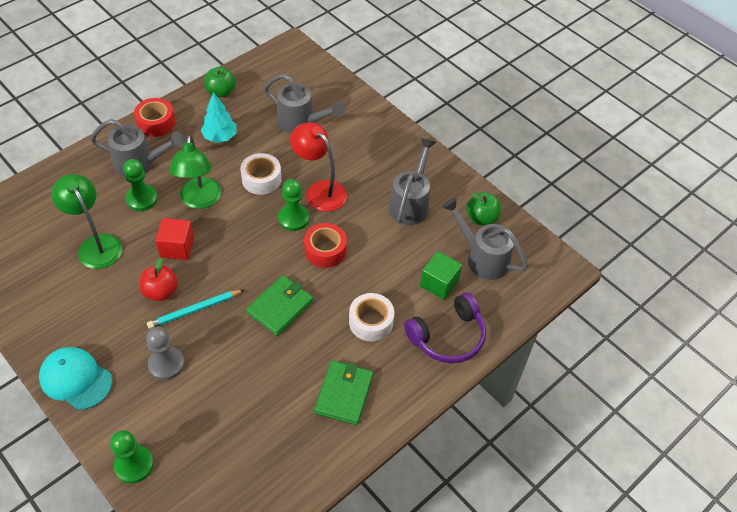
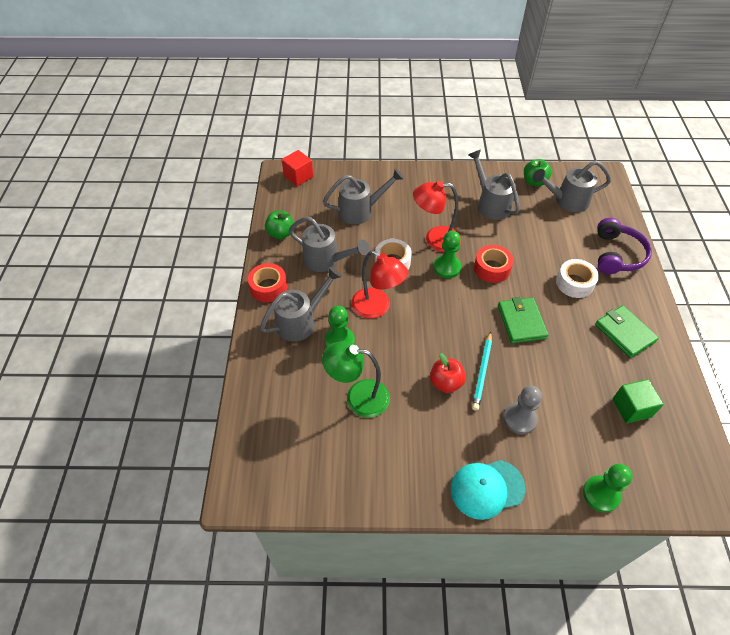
camera: 45 degrees left, 0 degrees up
(177, 247) = (411, 348): red cube -> red cube (298, 176)
(200, 200) = (377, 308): green lamp -> red lamp
(220, 137) = (326, 260): turquoise tree -> grey watering can
(439, 283) = (570, 232): green cube -> green cube (631, 408)

